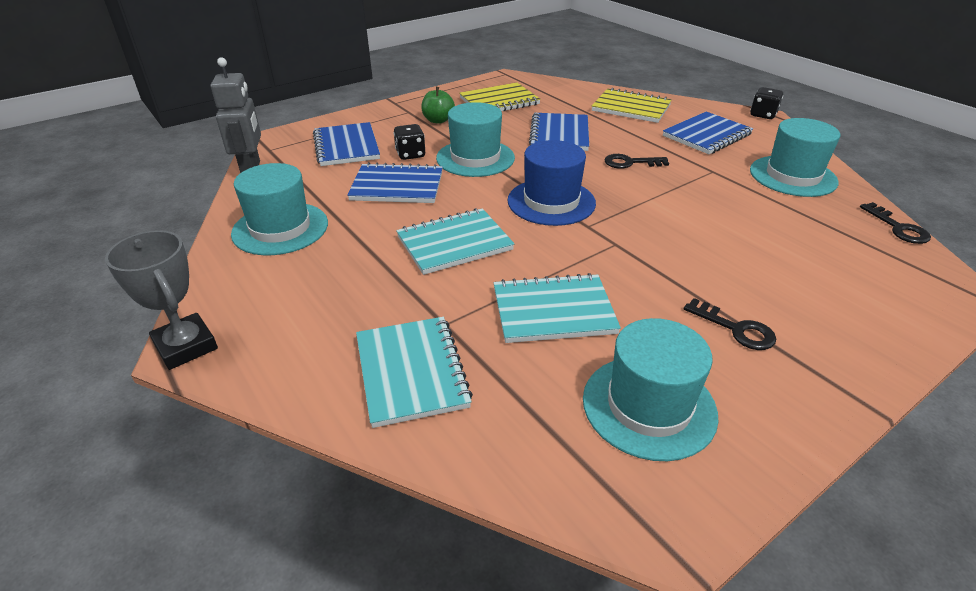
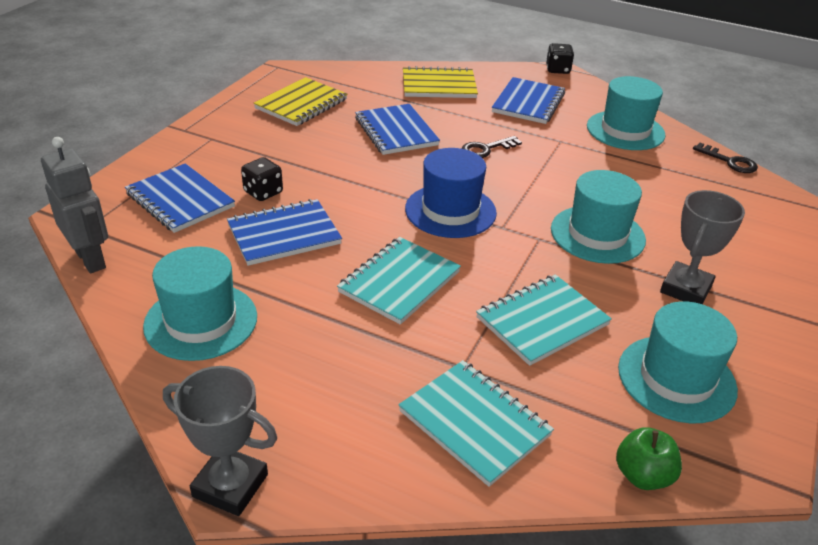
camera: 30 degrees left, 0 degrees up
(438, 120) = (255, 142): green apple -> green apple (642, 475)
(475, 158) = (336, 180): turquoise hat -> turquoise hat (597, 234)
(735, 329) = (685, 289): black key -> grey trophy

